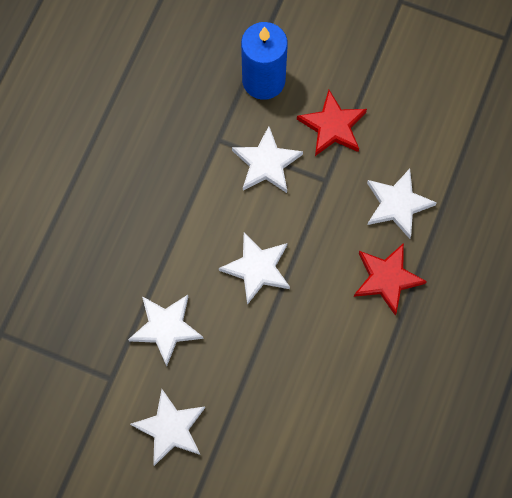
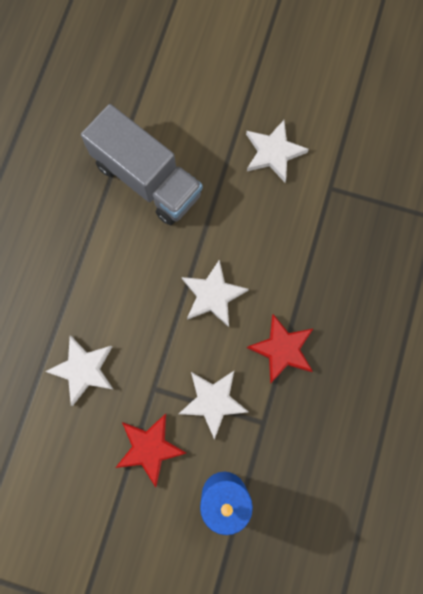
camera: 175 degrees right, 5 degrees up
(166, 328) = (289, 235): white star -> none
(321, 407) = (147, 179): none -> grey truck
(387, 279) = (92, 296): red star -> red star (282, 349)

